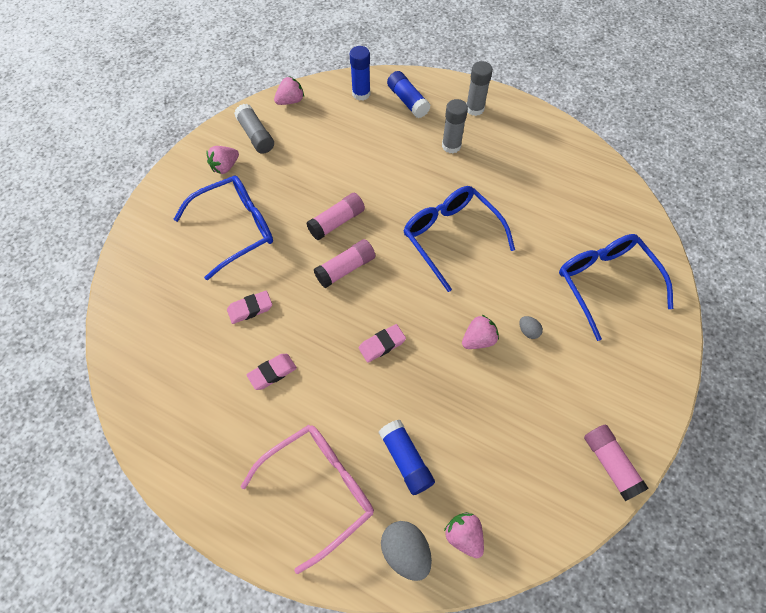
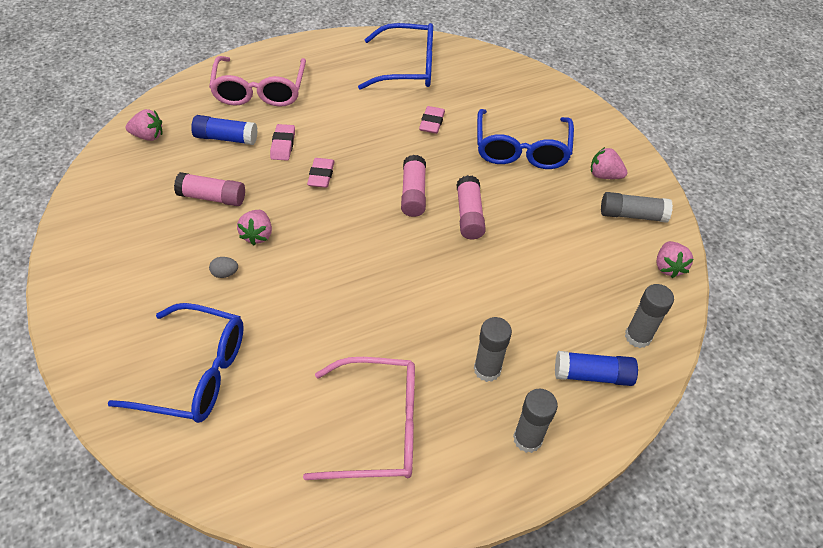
camera: 125 degrees right, 10 degrees down
(225, 167) = (604, 175): pink strawberry -> pink strawberry turned 60 degrees counterclockwise
(272, 373) = (365, 109): pink eraser -> pink eraser (283, 145)
(361, 94) = (638, 336): blue glue stick -> grey glue stick
(405, 552) = (176, 106): grey egg -> none
(451, 237) = (371, 286): blue glasses -> blue glasses (406, 67)
(537, 172) = (377, 427): none -> pink glasses
(610, 464) = (77, 242): pink glue stick -> pink glue stick (212, 197)

